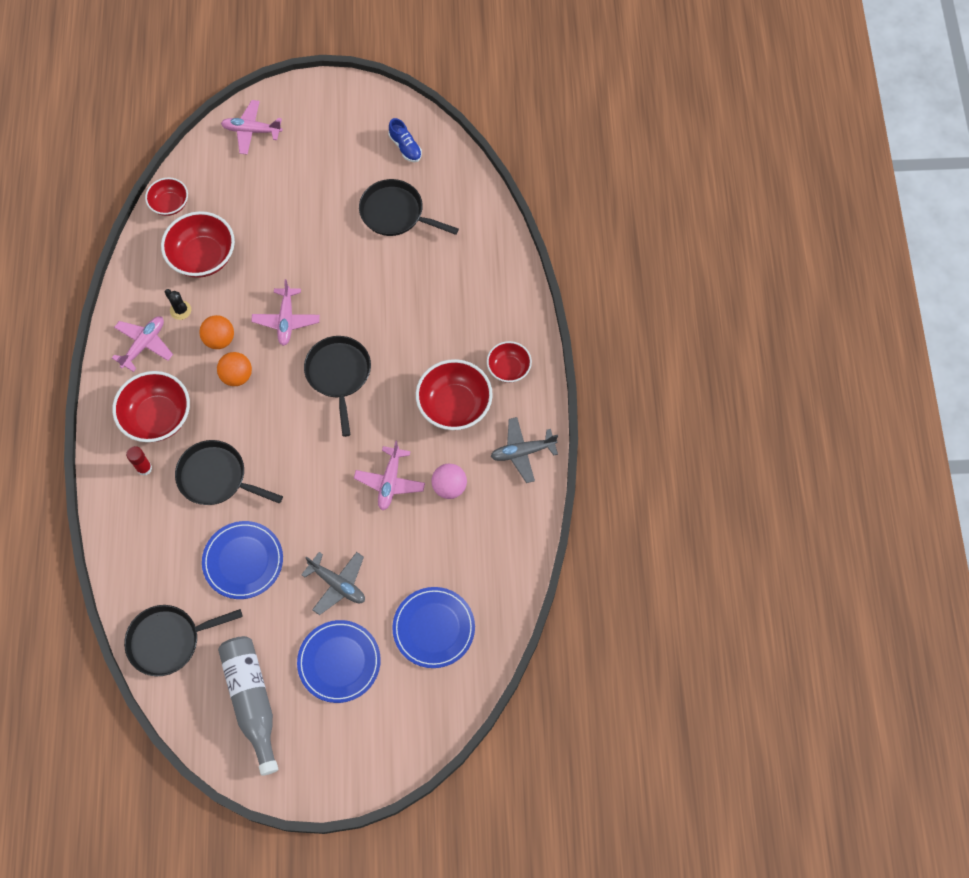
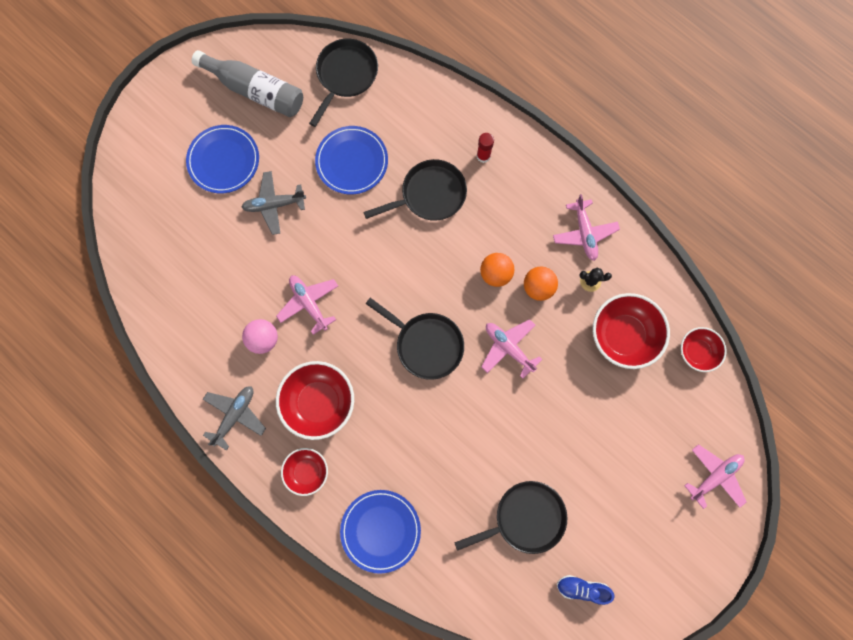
camera: 135 degrees right, 10 degrees up
(157, 417) = (515, 195): red bowl -> none
(434, 628) = (182, 236): blue plate -> blue plate (380, 530)

